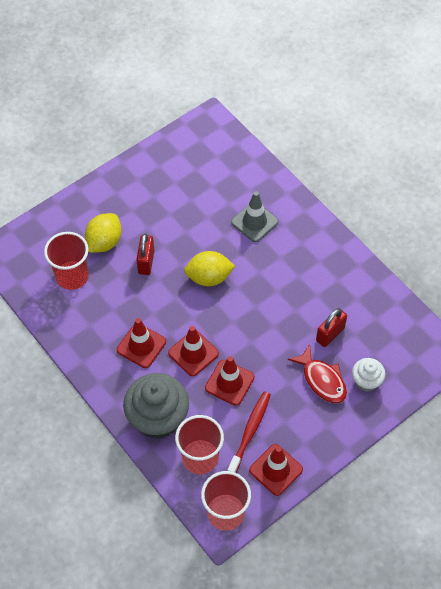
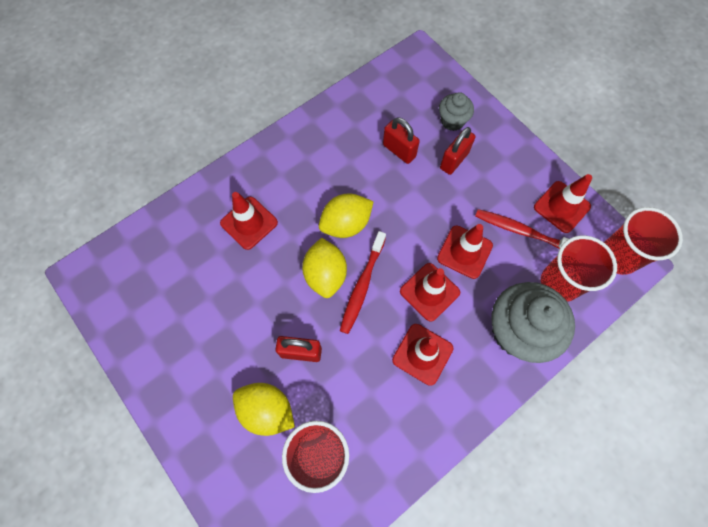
camera: 90 degrees left, 10 degrees up
(199, 303) = (362, 286): none -> red toothbrush
(254, 222) = (249, 223): grey traffic cone -> red traffic cone
(254, 292) = (346, 224): none -> yellow lemon
(322, 380) = (454, 160): red fish -> red padlock
(366, 381) = (452, 121): white cupcake -> grey cupcake

